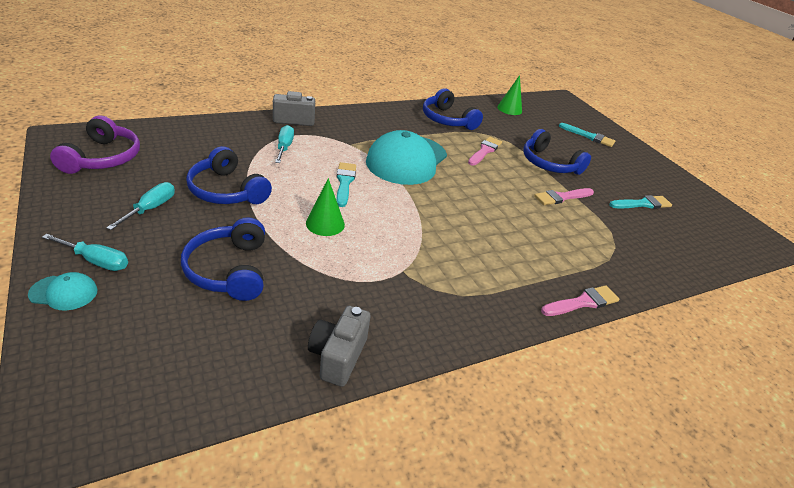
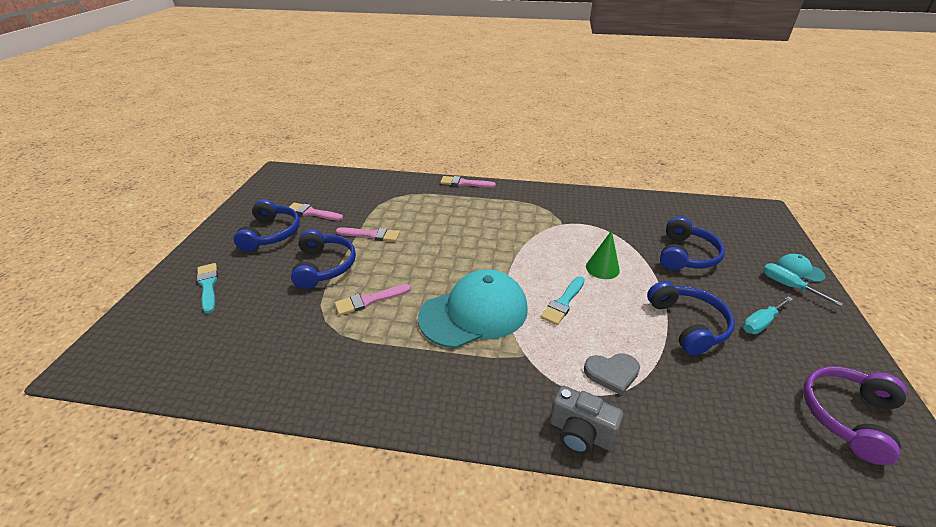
camera: 140 degrees left, 0 degrees up
(284, 147) = (612, 373): turquoise screwdriver -> grey heart
(338, 356) = (626, 200): grey camera -> none
(447, 120) = (347, 367): blue headphones -> blue headphones (271, 233)
(509, 109) = (218, 364): green cone -> none
(642, 204) = (312, 213): turquoise brush -> pink brush

